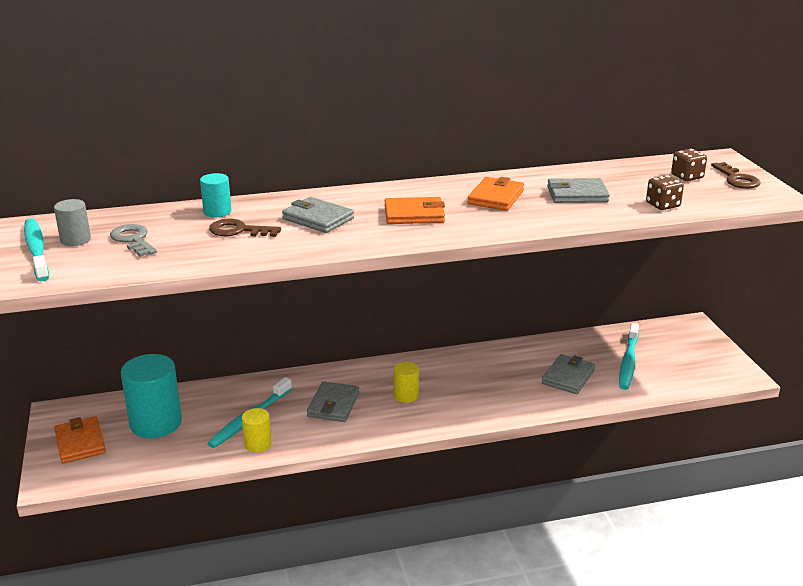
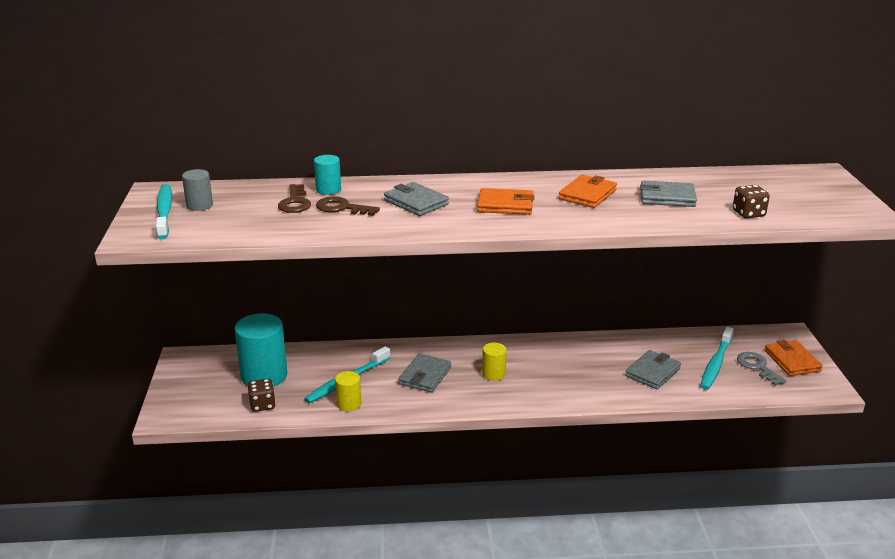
camera: 10 degrees right, 0 degrees up
(80, 443) = (196, 386): orange wallet -> orange wallet (792, 361)
(133, 240) = (248, 209): grey key -> grey key (757, 367)
(687, 177) = (782, 188): brown dice -> brown dice (262, 405)
(737, 179) = (833, 194): brown key -> brown key (295, 202)

